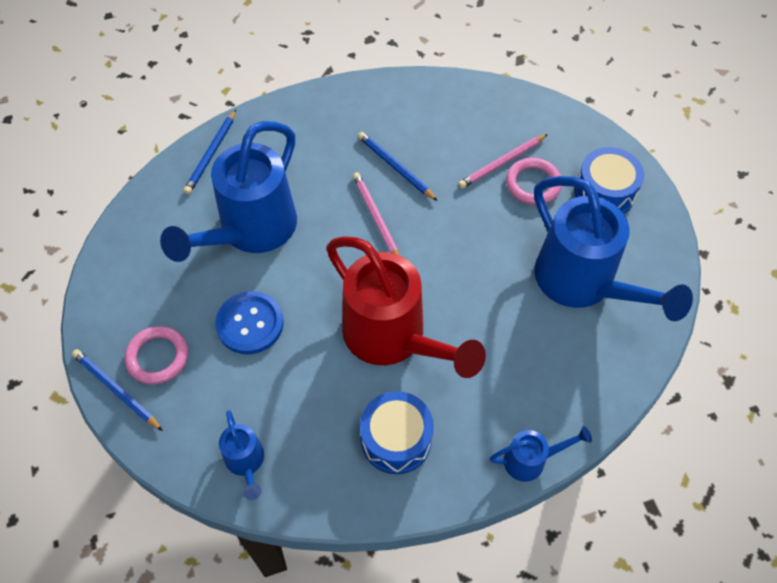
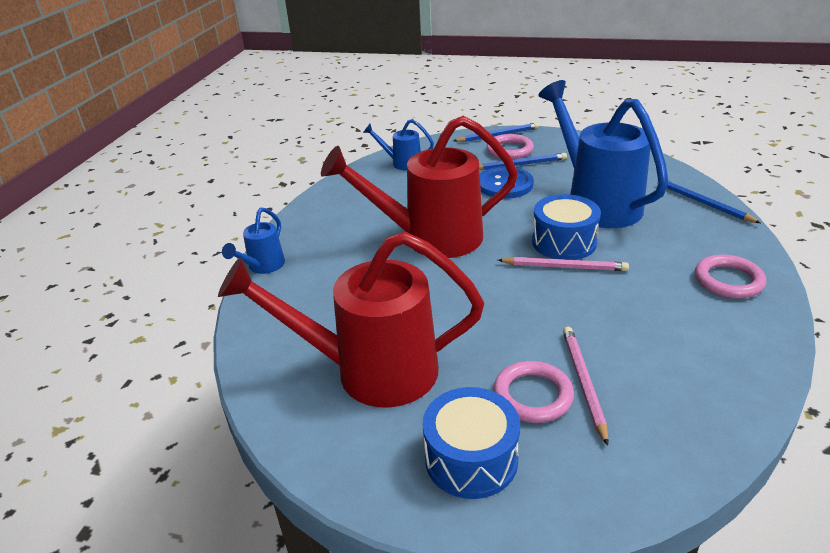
camera: 125 degrees right, 25 degrees down
(332, 116) = (728, 280): none -> pink ring
(395, 167) = (625, 299): blue pencil -> blue pencil (520, 164)
(396, 439) = (351, 216): blue drum -> blue drum (564, 242)
(582, 283) = (371, 371): blue watering can -> red watering can

